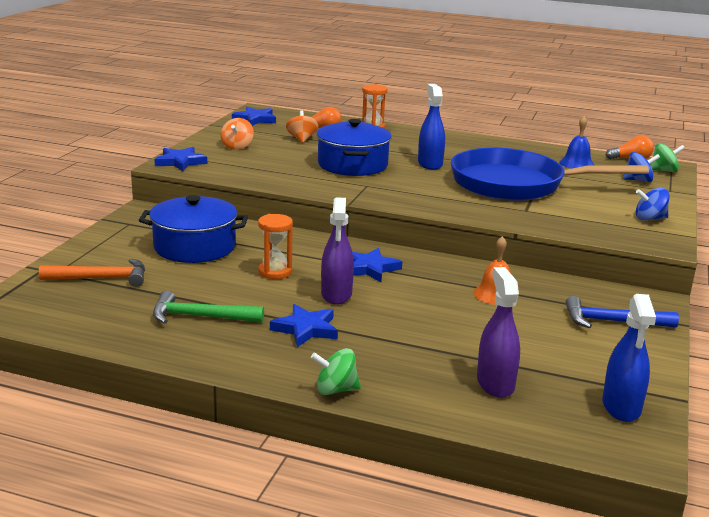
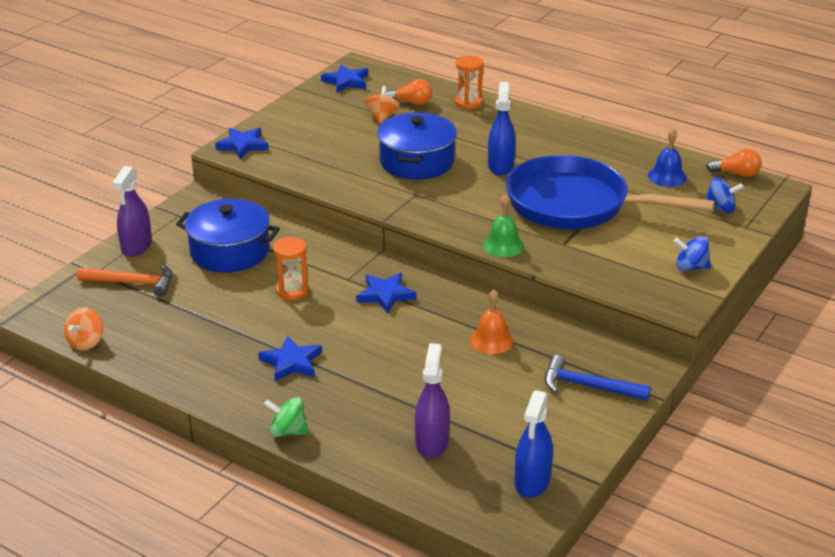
camera: 15 degrees right, 10 degrees up
(200, 316) = (204, 338): green hammer -> none
(237, 146) = (309, 125): orange spinning top -> orange spinning top (86, 342)
(336, 294) = (338, 324): purple spray bottle -> purple spray bottle (136, 246)
(472, 214) = (503, 245): none -> green bell
(664, 171) = (762, 195): green spinning top -> none

